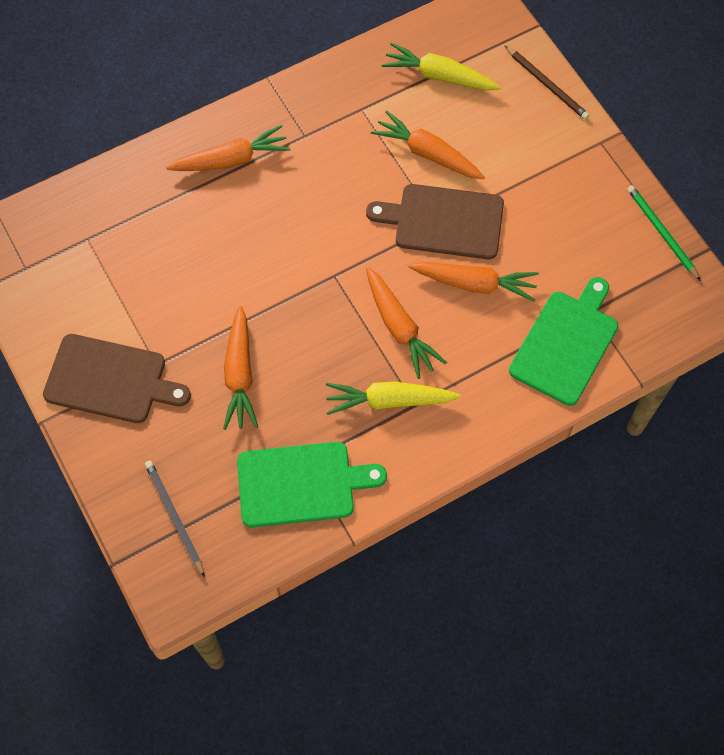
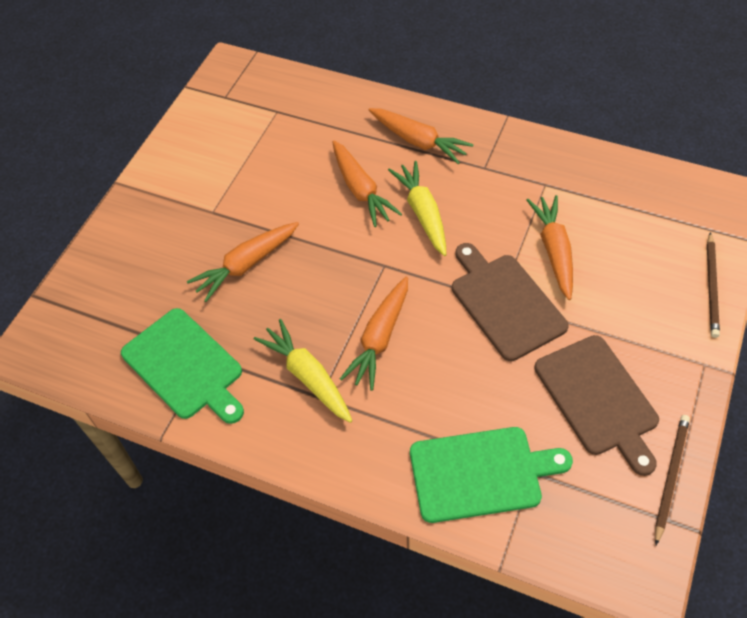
camera: 55 degrees right, 10 degrees down
(110, 380) = (178, 196): brown cutting board -> brown cutting board (598, 399)
(174, 517) = (96, 305): grey pencil -> none
(439, 76) = (631, 211): yellow carrot -> yellow carrot (422, 213)
(474, 283) = (470, 363): orange carrot -> orange carrot (360, 189)
(661, 232) = (670, 476): green pencil -> brown pencil

